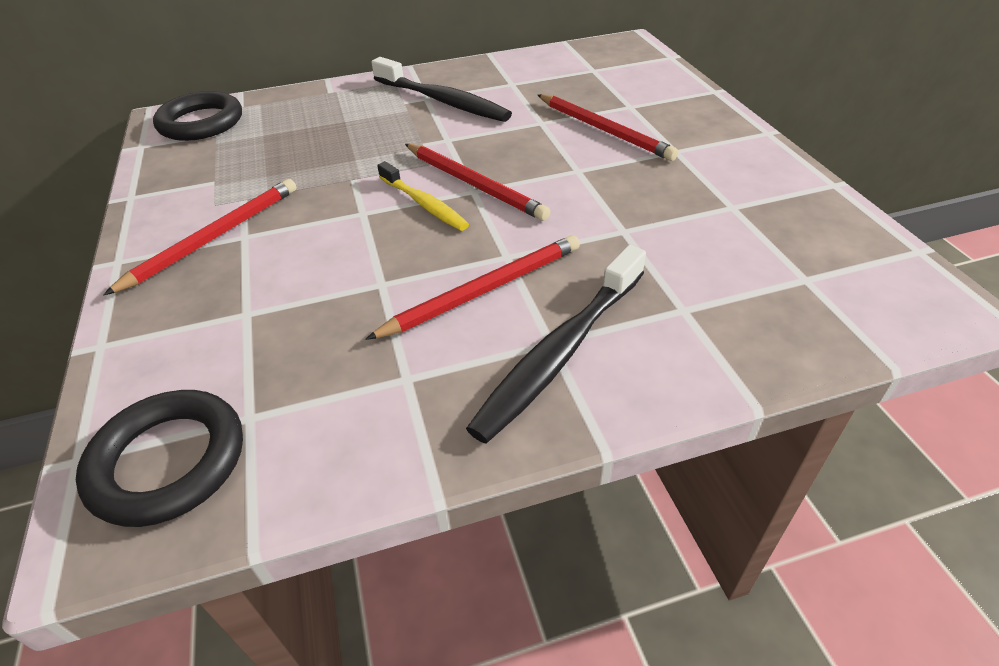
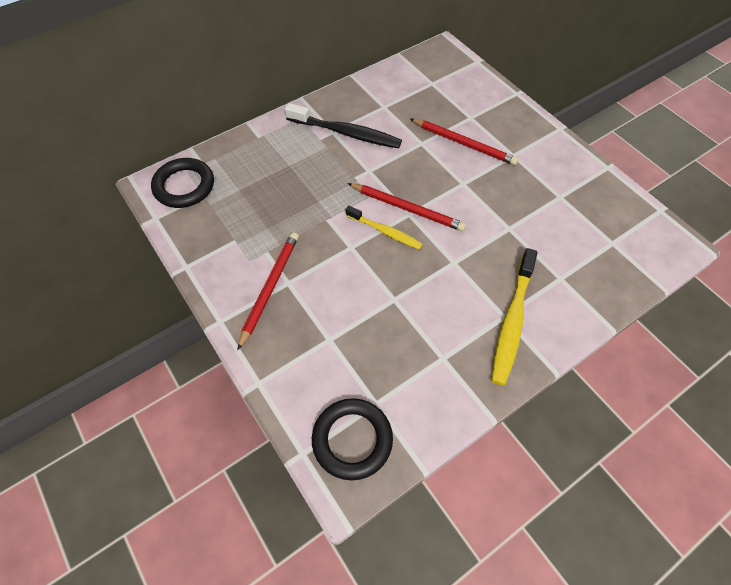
camera: 20 degrees left, 15 degrees up
(483, 290) = (453, 290): red pencil -> none
(560, 352) = (512, 321): black toothbrush -> yellow toothbrush

